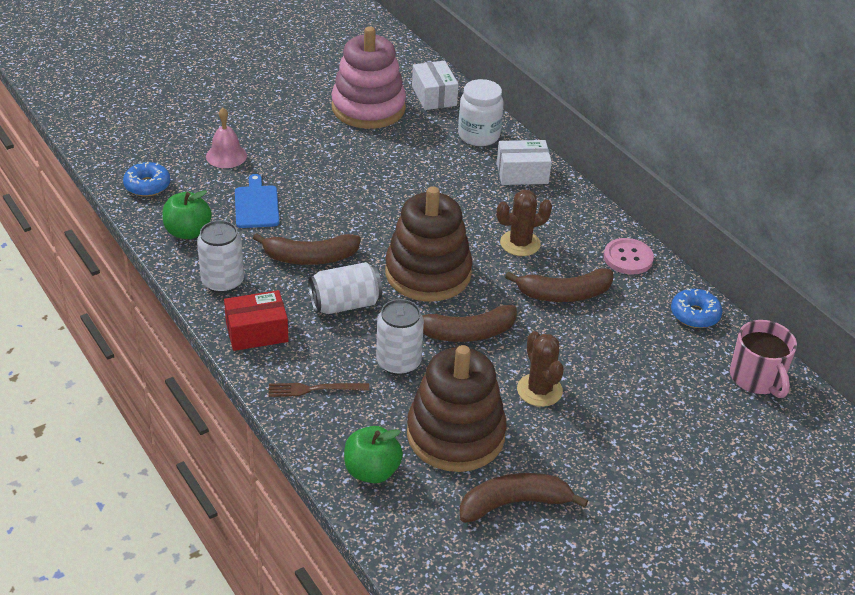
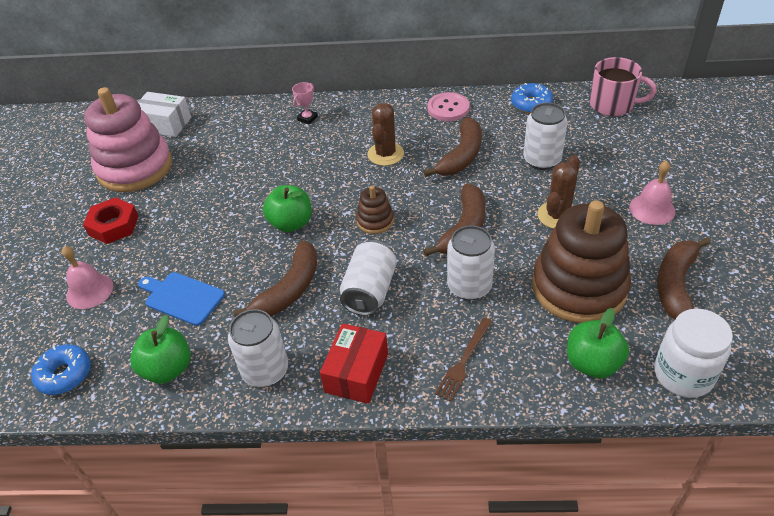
camera: 50 degrees left, 5 degrees up
(297, 132) = (113, 225): none -> red nut
(382, 225) = (291, 223): none -> green apple
(428, 273) = (375, 221): brown stacking toy -> brown stacking toy, size x0.45
(478, 135) = (239, 121): white jar -> white jar (683, 375)
(522, 173) = (307, 118): white box -> pink trophy
(539, 390) = (558, 215): brown cactus -> brown cactus turned 75 degrees counterclockwise
(610, 457) = (652, 209): none -> pink bell
(611, 352) = (542, 160): none -> white can

